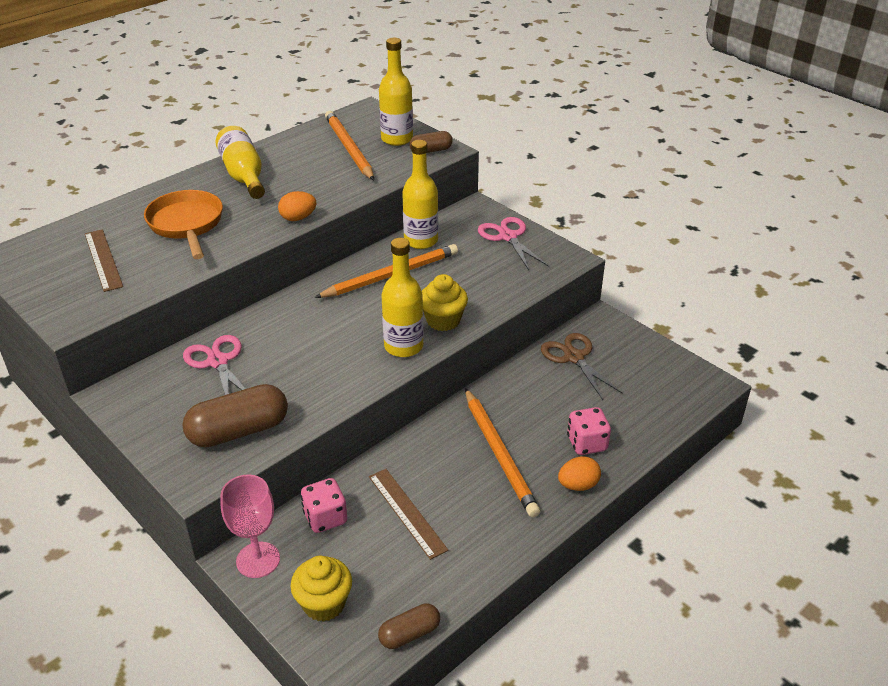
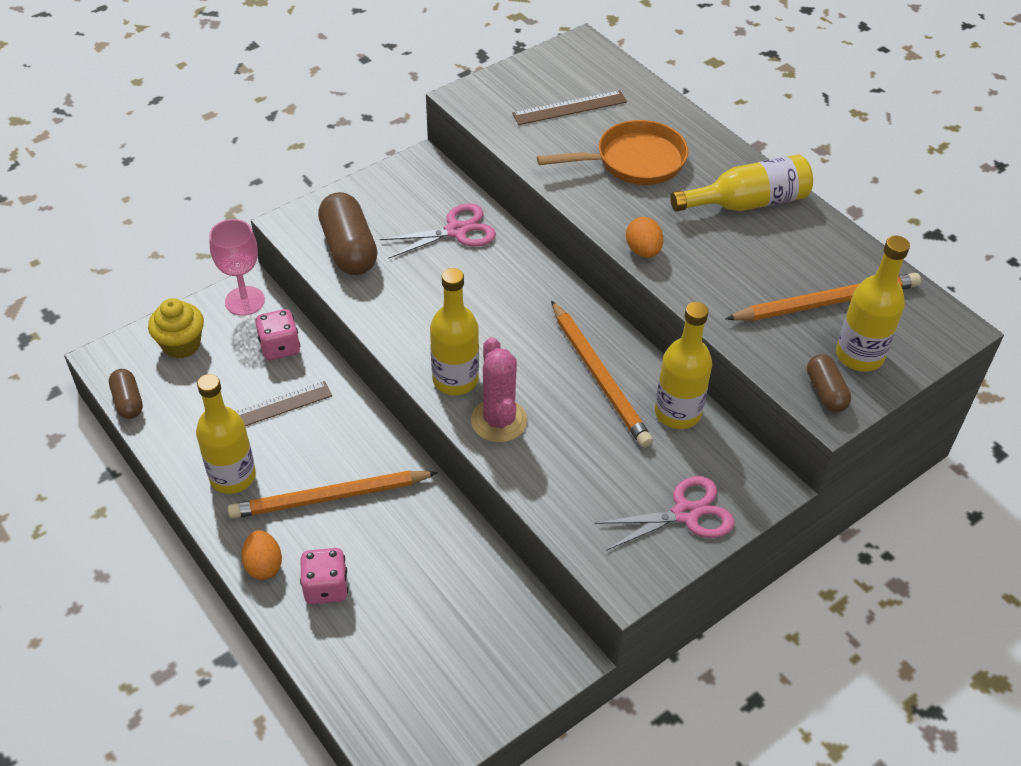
camera: 95 degrees right, 10 degrees up
(443, 320) = (499, 421): yellow cupcake -> pink cactus
(491, 524) = (232, 477): none -> yellow bottle
(574, 357) = (486, 604): brown scissors -> none

